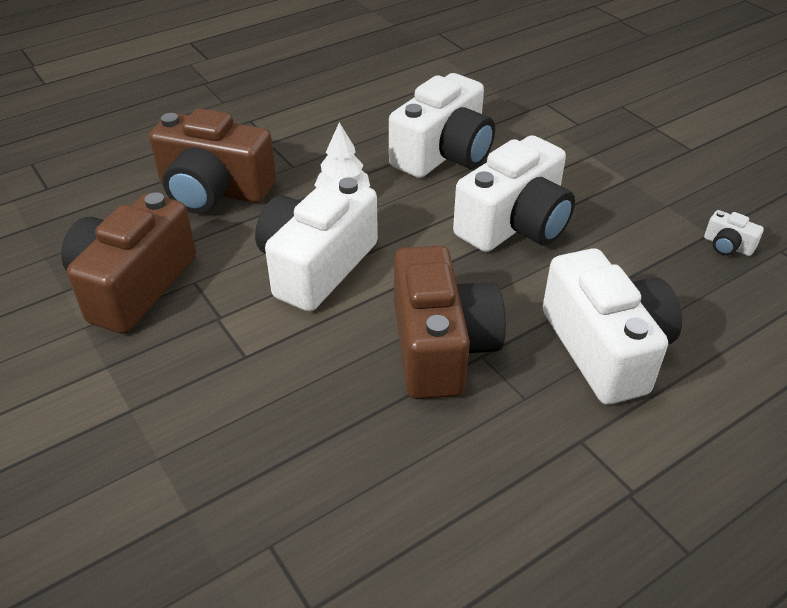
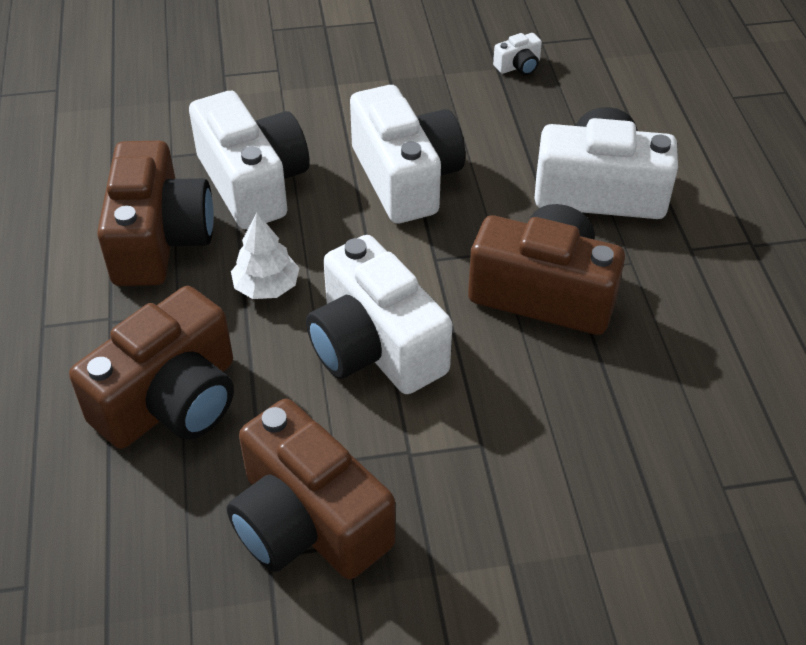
camera: 65 degrees left, 5 degrees up
(356, 135) = (159, 239): none -> brown camera

